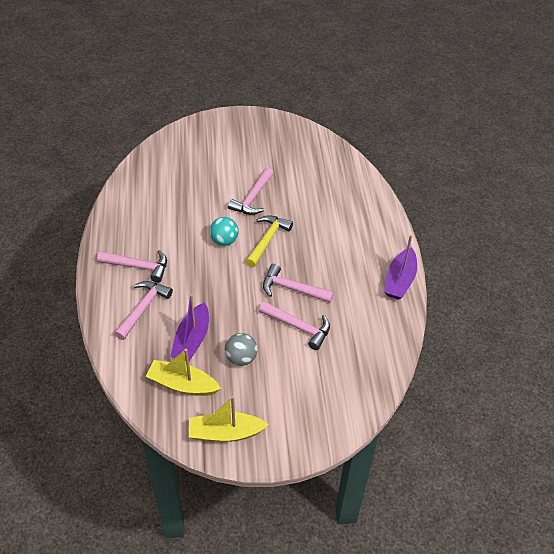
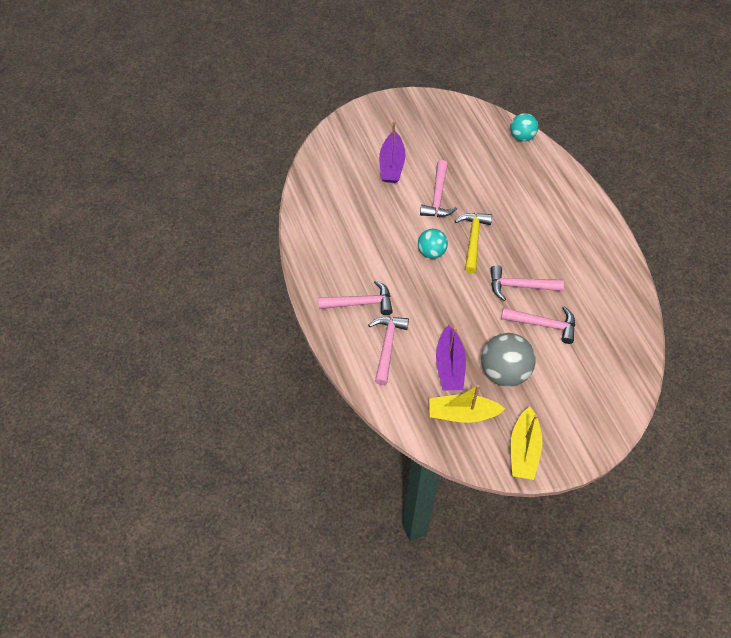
camera: 15 degrees left, 10 degrees up
(225, 433) = (524, 449): yellow boat -> yellow boat turned 60 degrees counterclockwise
(241, 358) = (504, 371): grey ball -> grey ball, size x1.63
(354, 167) = (522, 136): none -> turquoise ball
(400, 280) = (615, 249): purple boat -> purple boat (392, 164)

